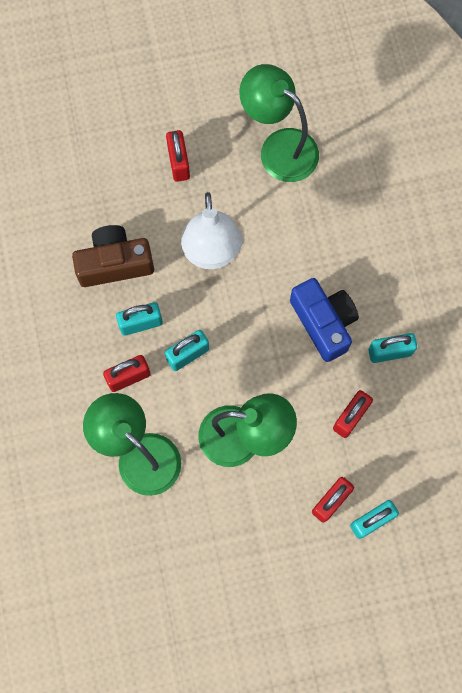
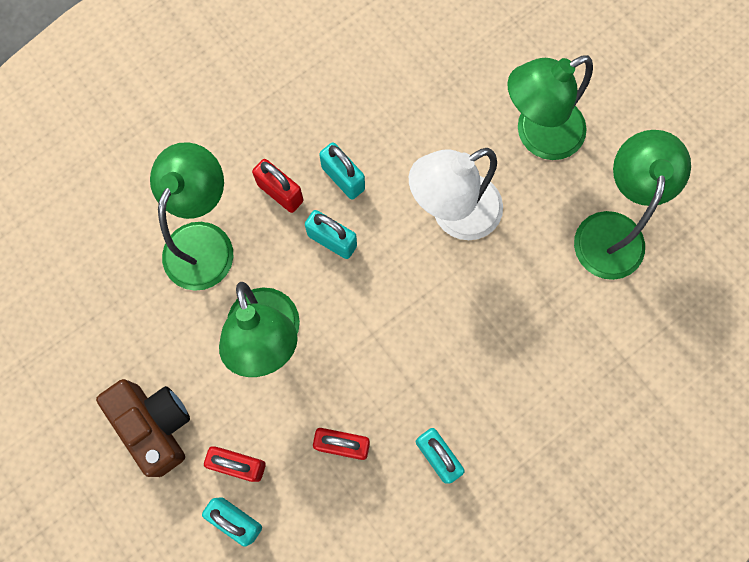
camera: 65 degrees right, 0 degrees up
(114, 263) = (395, 123): brown camera -> brown camera (155, 425)
(178, 163) = (537, 135): red padlock -> green lamp
(324, 322) = (436, 368): blue camera -> none

